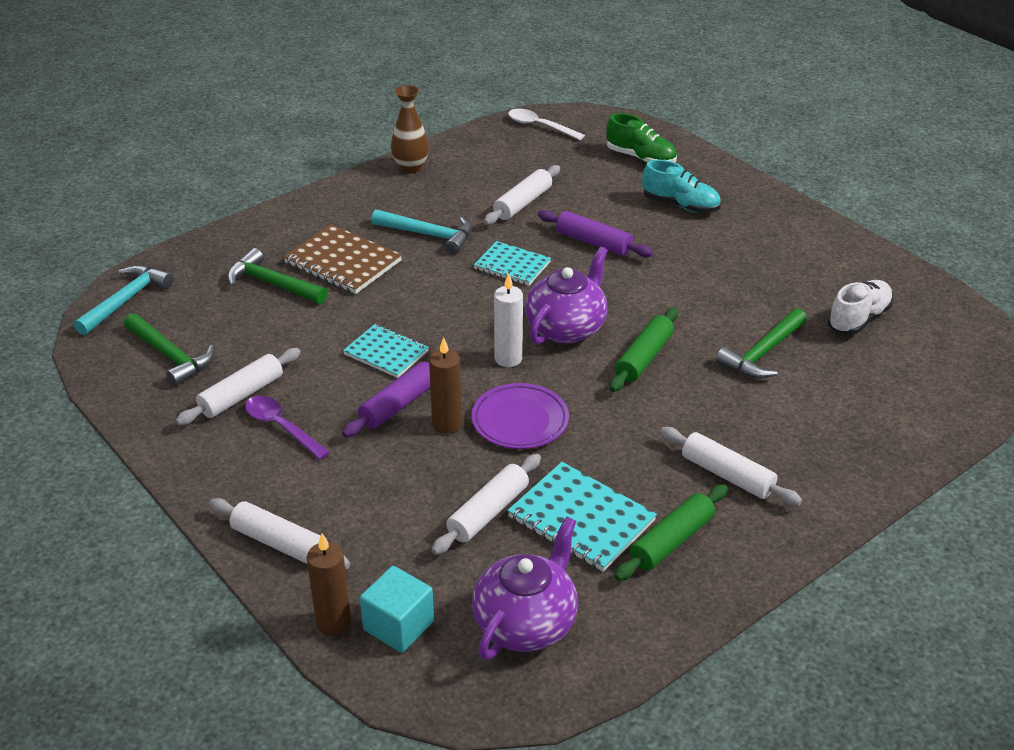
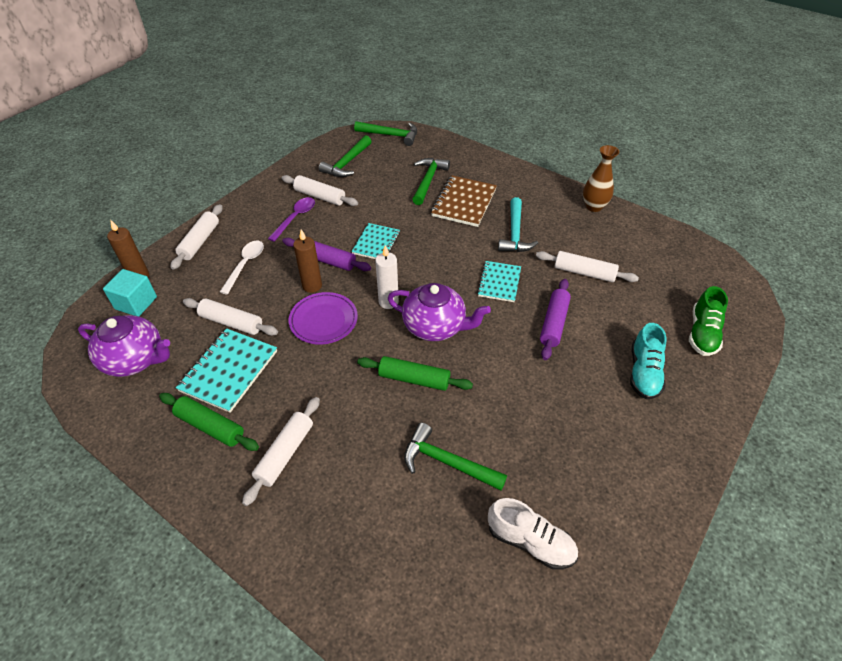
camera: 75 degrees right, 10 degrees up
(126, 300) = (390, 135): turquoise hammer -> green hammer
(539, 126) = (704, 261): white spoon -> white spoon (245, 265)

